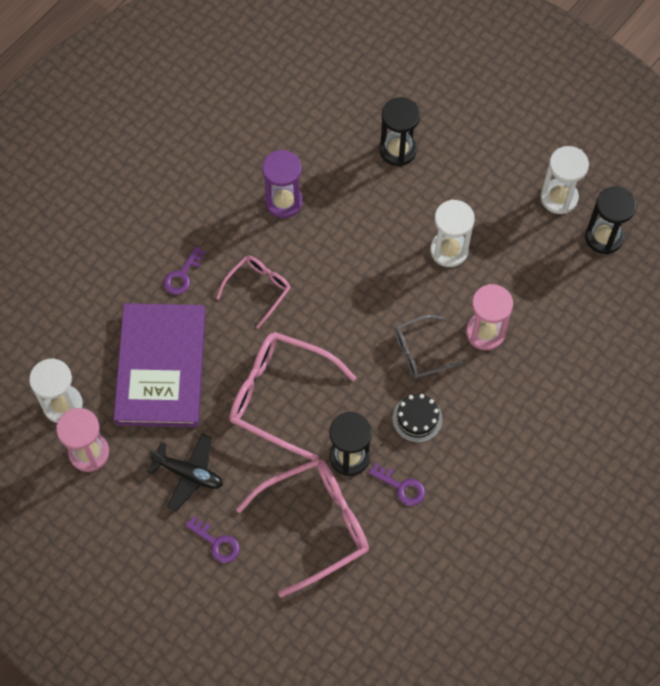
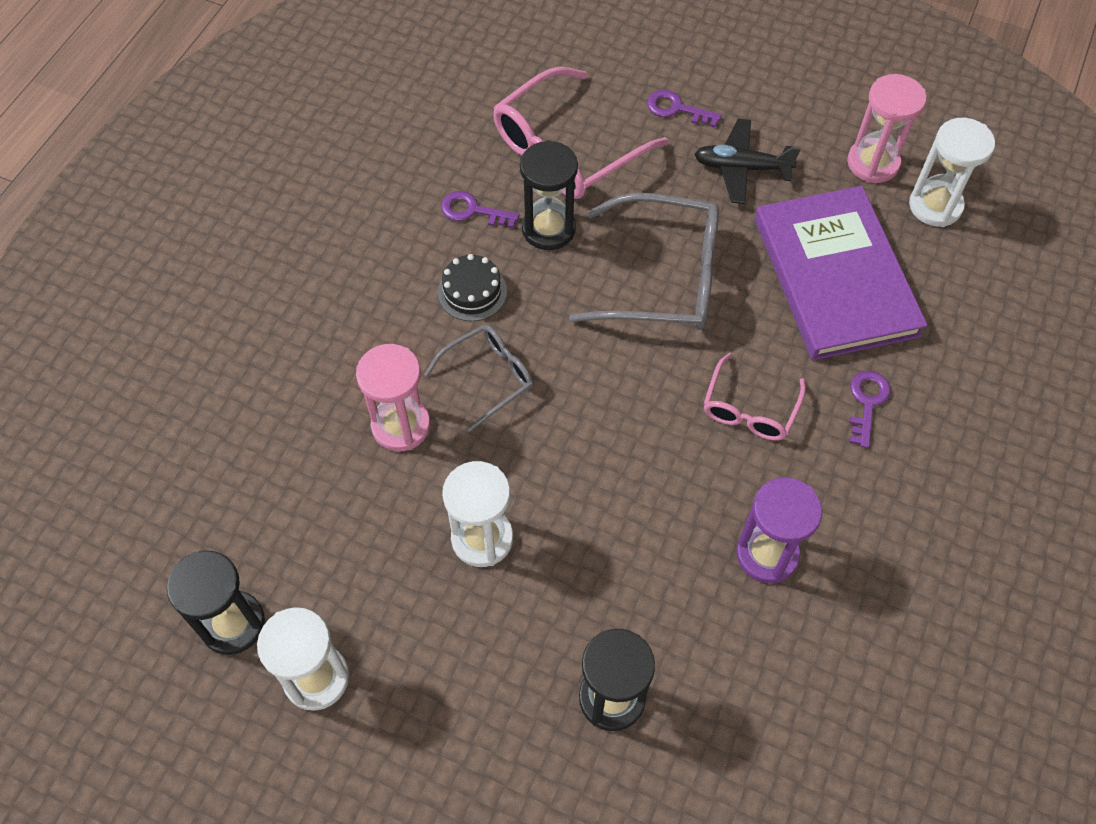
camera: 165 degrees right, 5 degrees down
(280, 396) = (662, 277): pink glasses -> grey glasses

